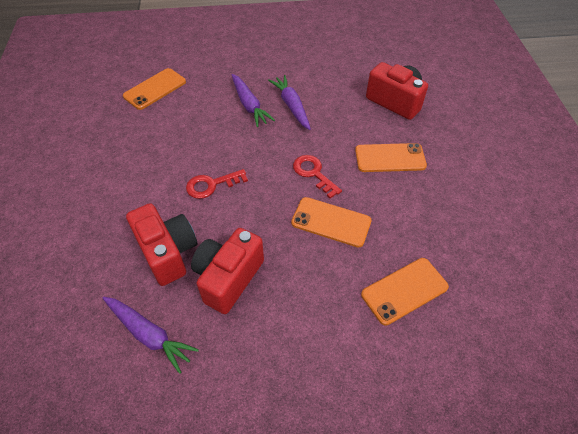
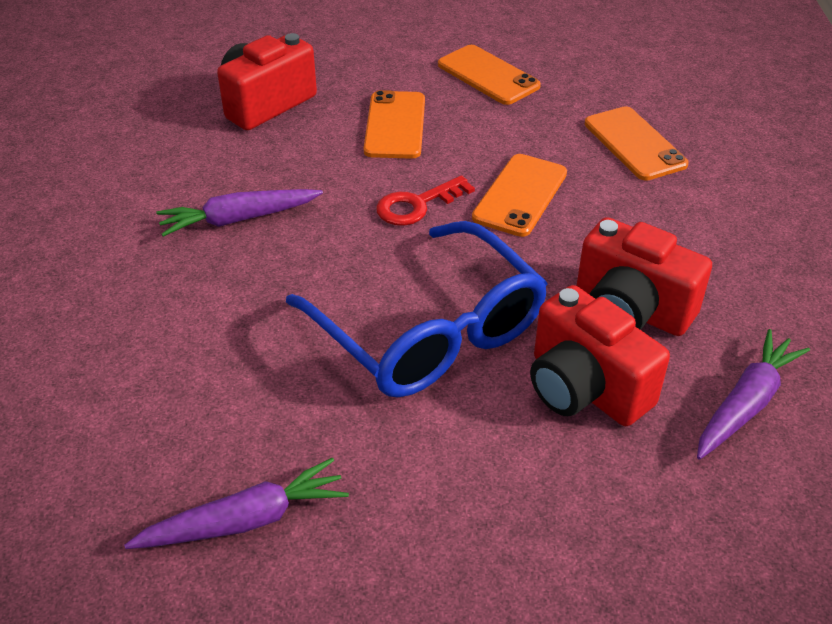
camera: 85 degrees left, 10 degrees down
(155, 89) = (101, 436): orange phone -> orange phone (488, 75)
(168, 252) = (585, 388): red camera -> red camera turned 105 degrees counterclockwise
(211, 185) = (429, 331): red key -> blue glasses
(249, 105) = (216, 276): purple carrot -> purple carrot (245, 520)

